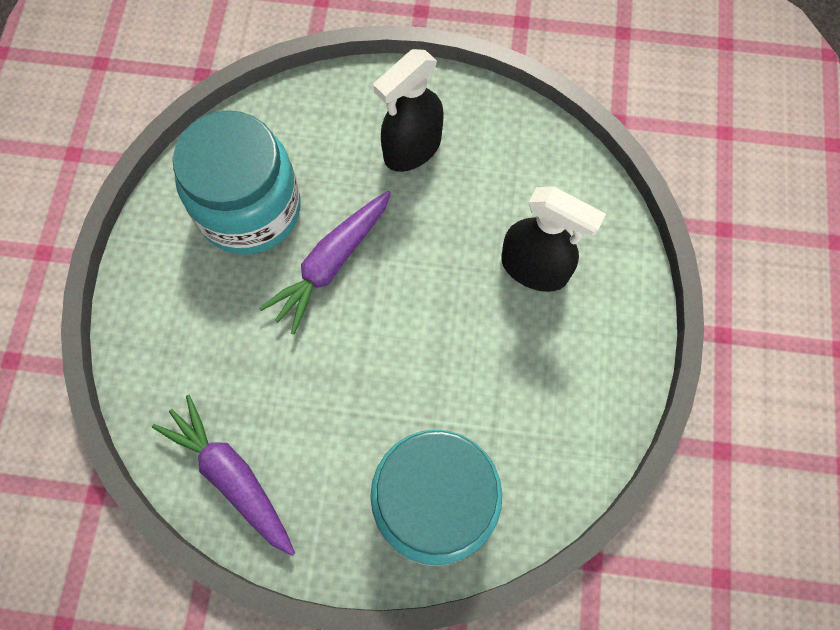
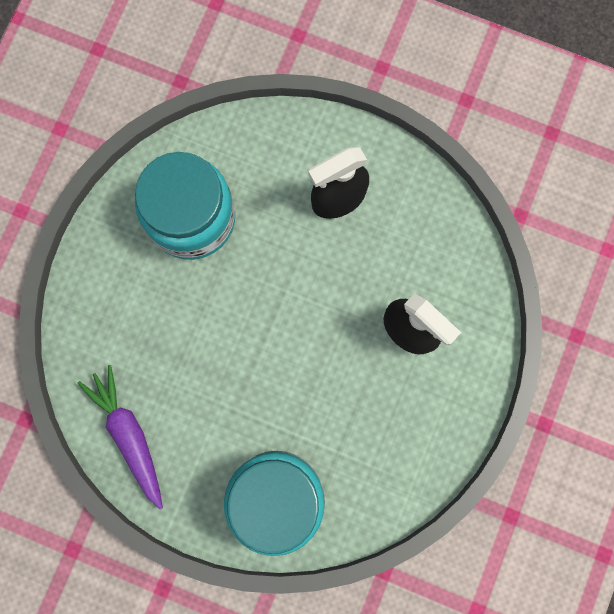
camera: 15 degrees right, 10 degrees up
(331, 264) = (246, 283): purple carrot -> none

